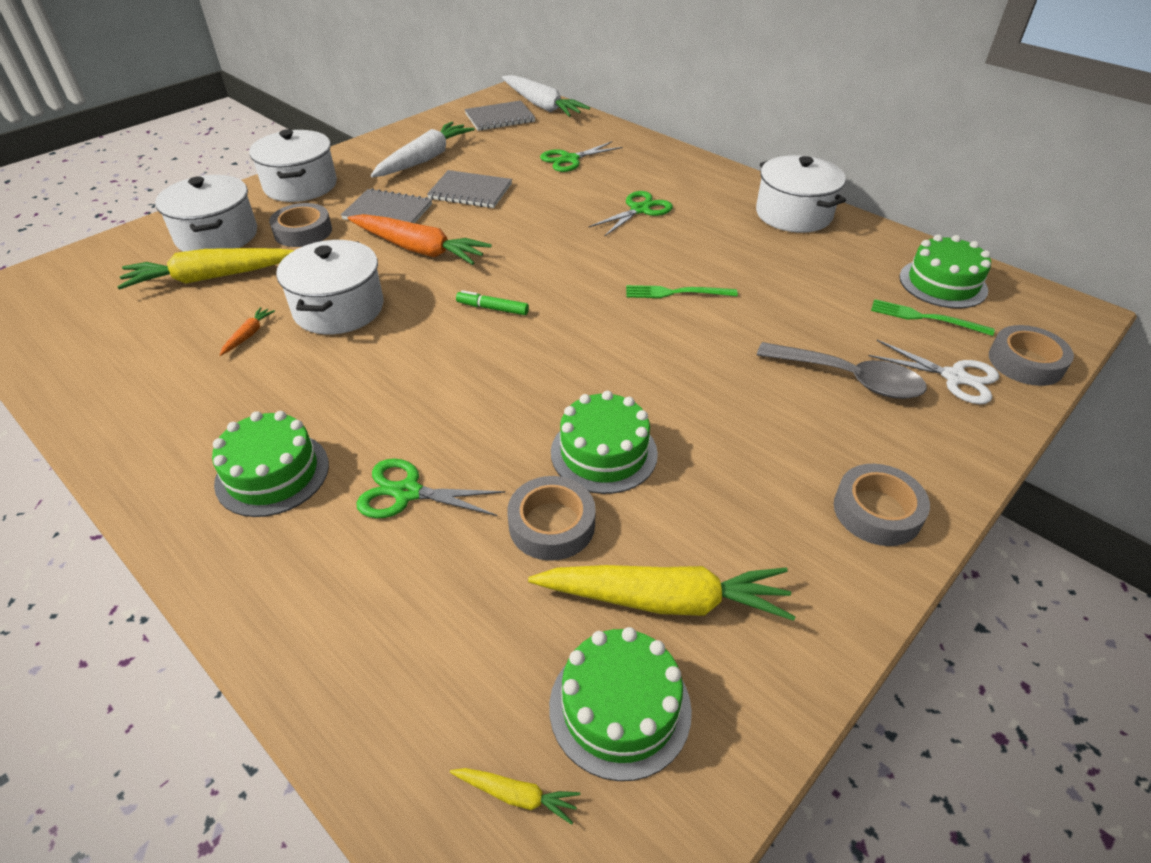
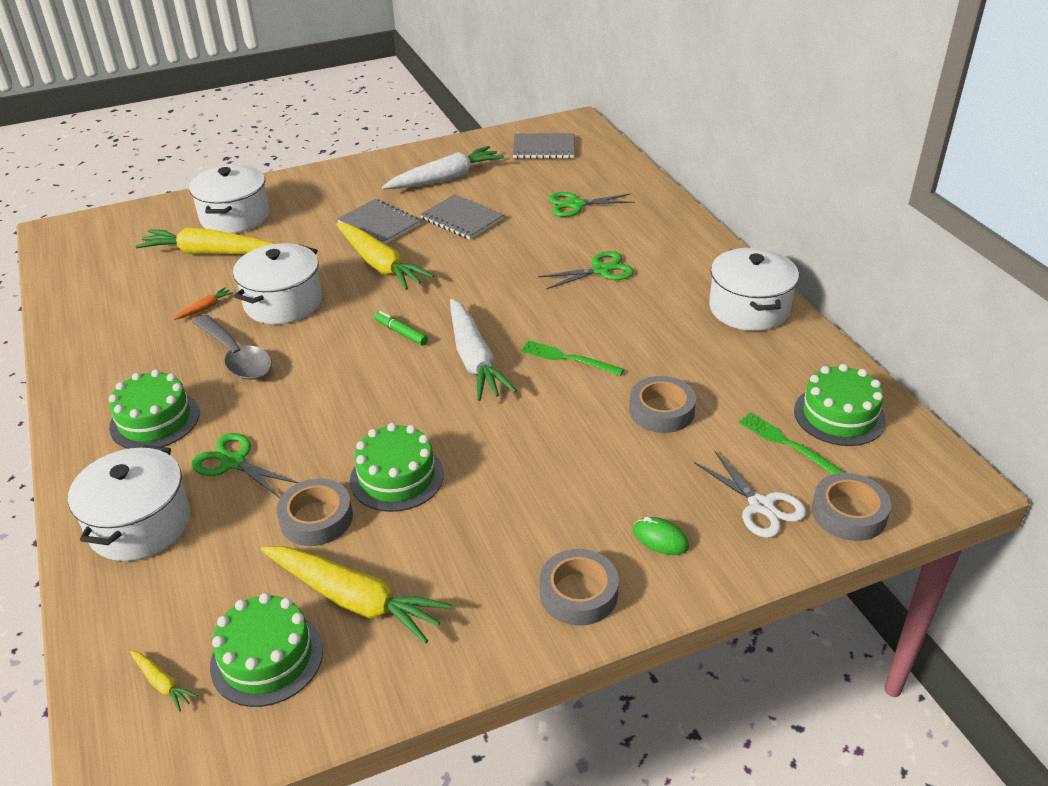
camera: 25 degrees right, 5 degrees down
(300, 185) = (326, 184): white pot -> white pot (140, 524)
(303, 232) = (301, 227): grey tape -> grey tape (661, 411)
(419, 249) = (380, 265): orange carrot -> yellow carrot
(541, 105) = (593, 142): white carrot -> white carrot (474, 359)
(849, 379) = (657, 478): grey spoon -> grey spoon (236, 357)
(901, 433) = (660, 539): none -> green mouse

